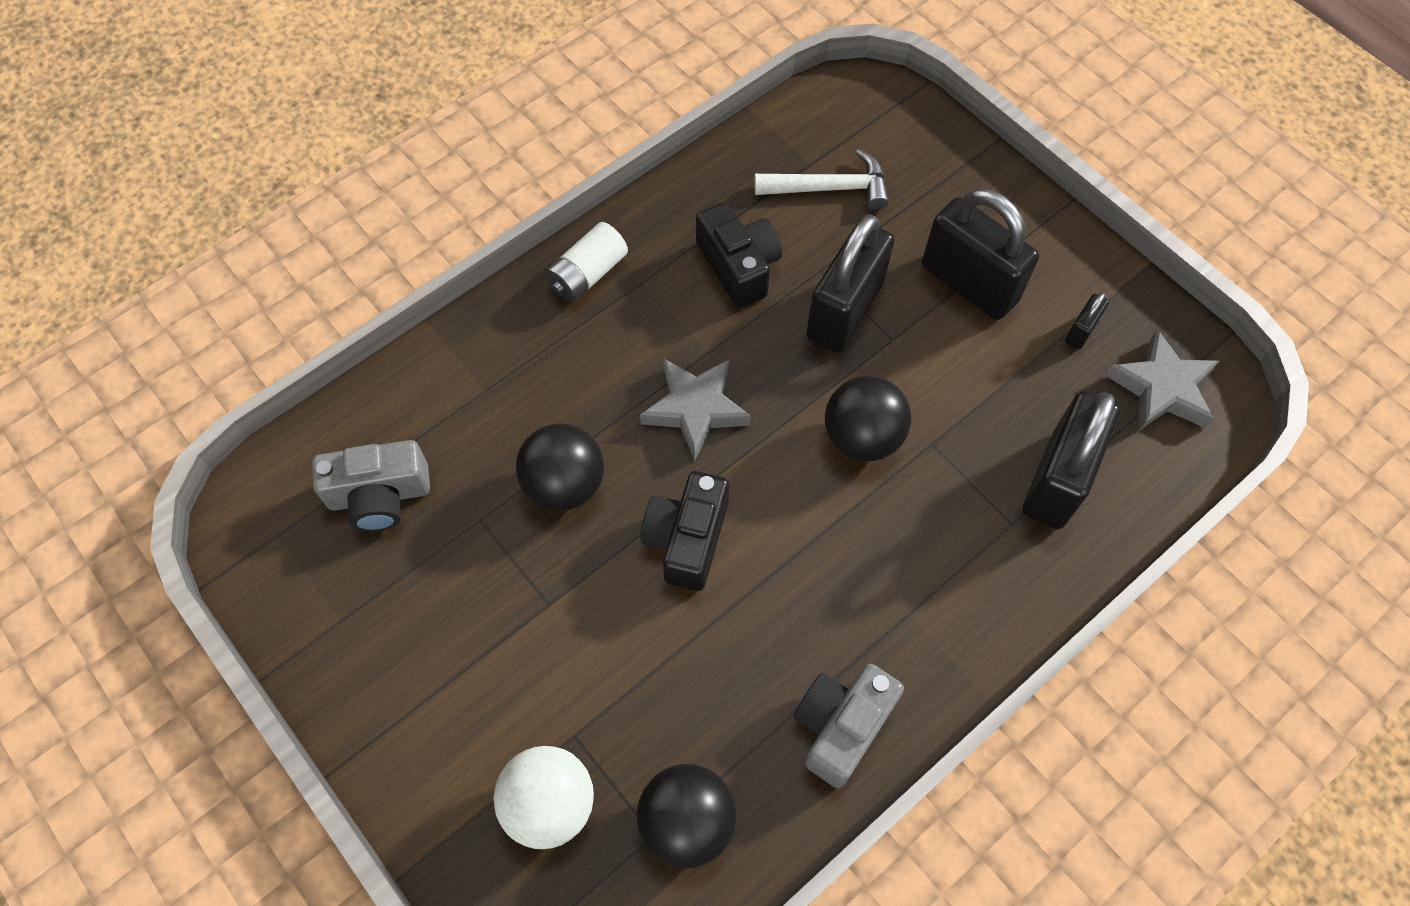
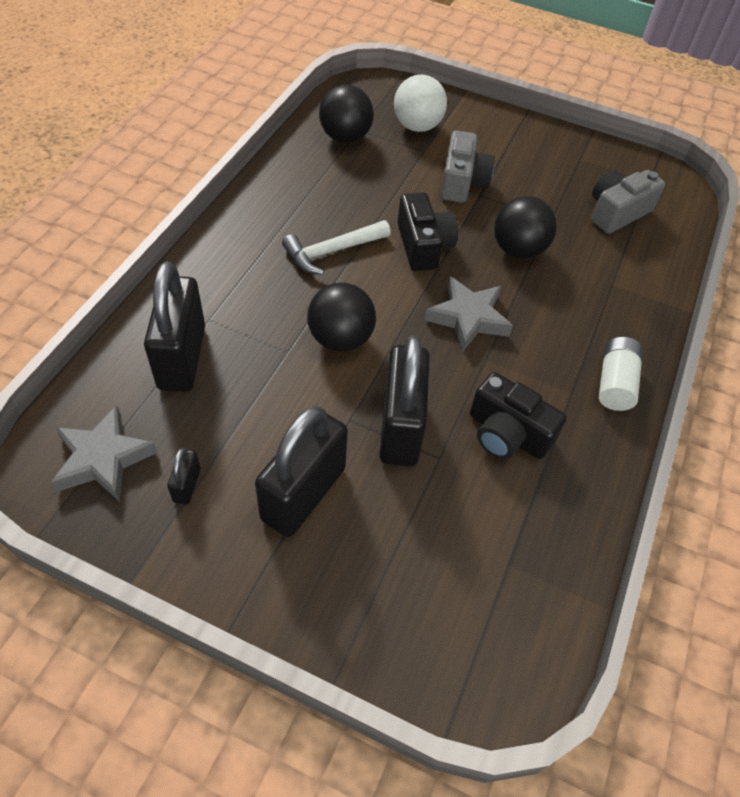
camera: 150 degrees right, 10 degrees down
(830, 188) = (476, 543): white hammer -> white hammer (332, 251)
(841, 726) = (282, 191): grey camera -> grey camera (462, 182)
(969, 283) = (303, 494): black padlock -> black padlock turned 75 degrees counterclockwise

